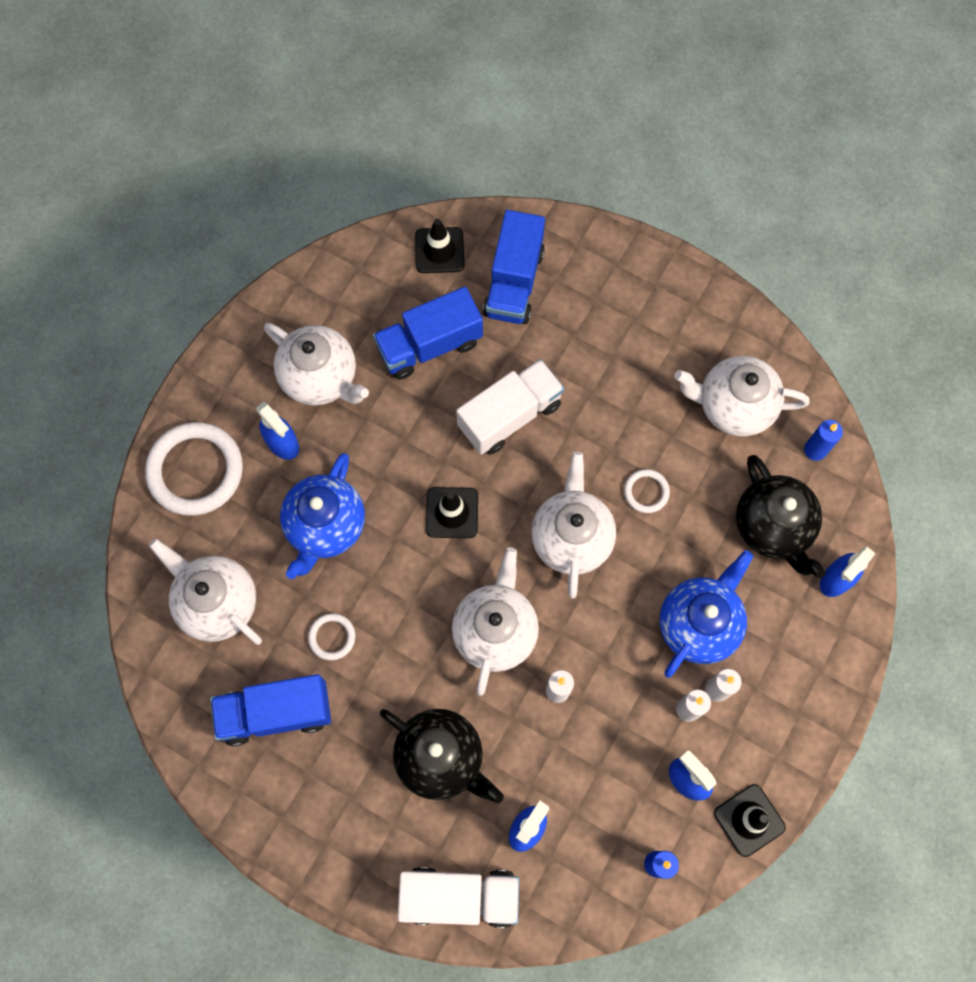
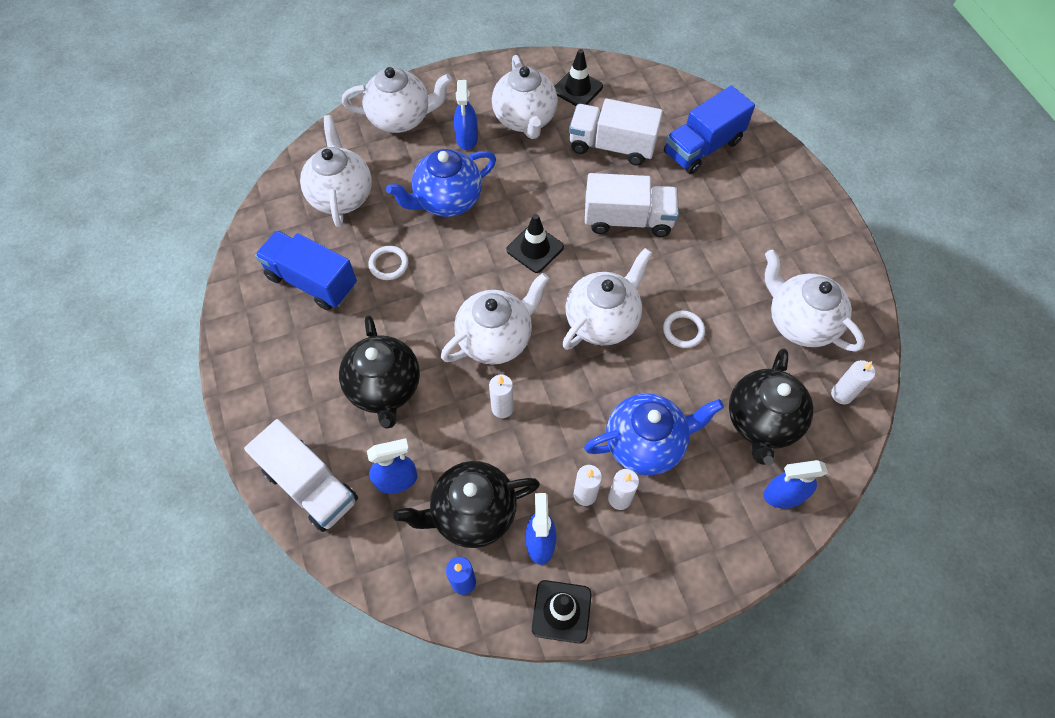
camera: 40 degrees right, 10 degrees down
(195, 471) = (401, 118): white ring -> white teapot
(429, 345) = (612, 146): blue truck -> white truck
(439, 250) = (668, 100): black traffic cone -> black traffic cone (577, 89)
(613, 803) = (472, 513): none -> black teapot
(815, 450) = (841, 394): blue candle -> white candle

